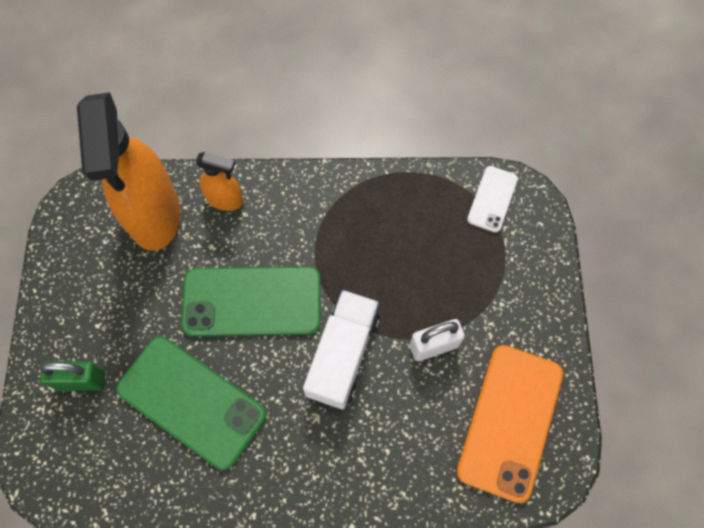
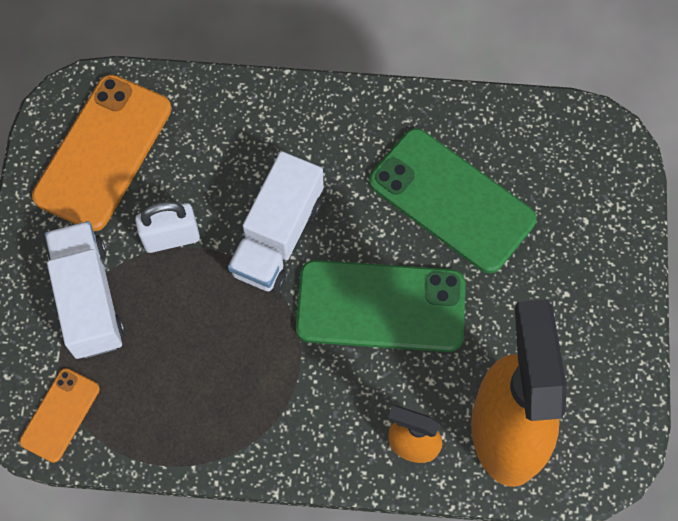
camera: 175 degrees left, 0 degrees up
(82, 380) = (577, 233): green padlock -> none
(491, 288) = (89, 299): none -> white truck
(492, 199) = (60, 415): white phone -> orange phone

